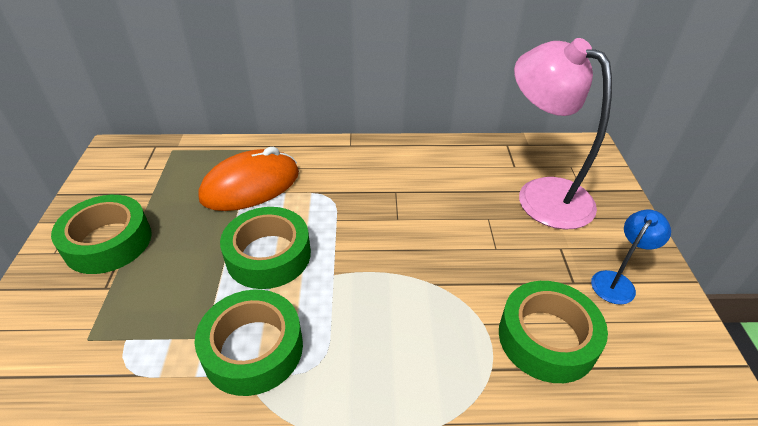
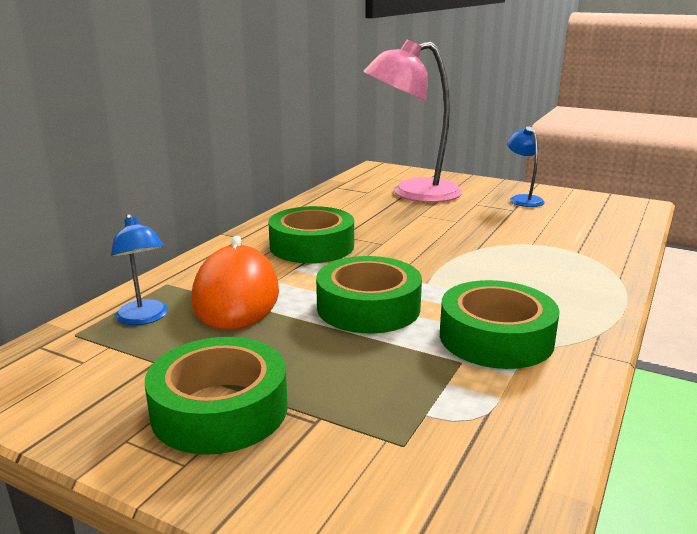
camera: 60 degrees left, 20 degrees down
(202, 164) = (144, 318): none -> blue lamp
(547, 338) = (559, 229): green tape -> green tape (312, 246)

